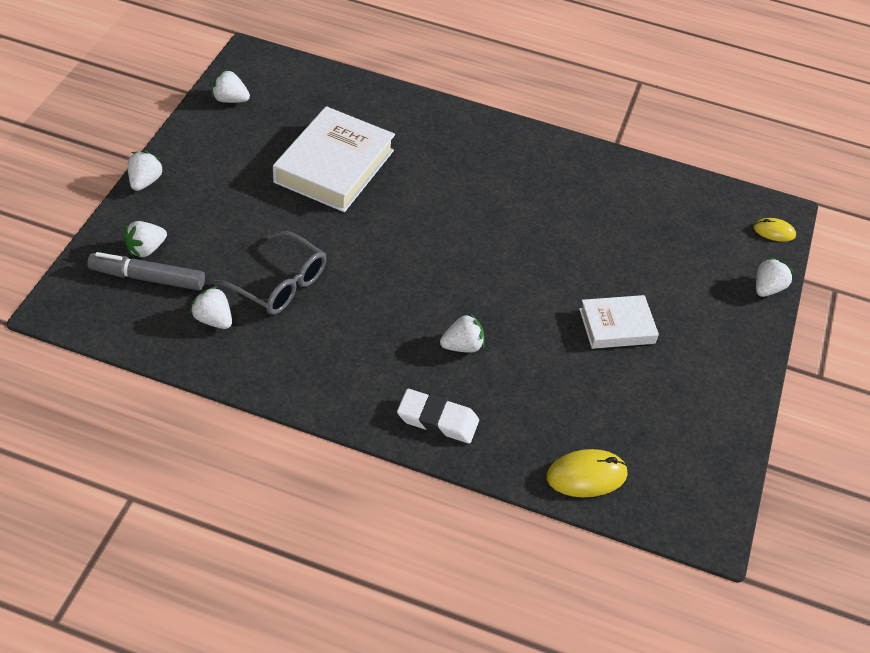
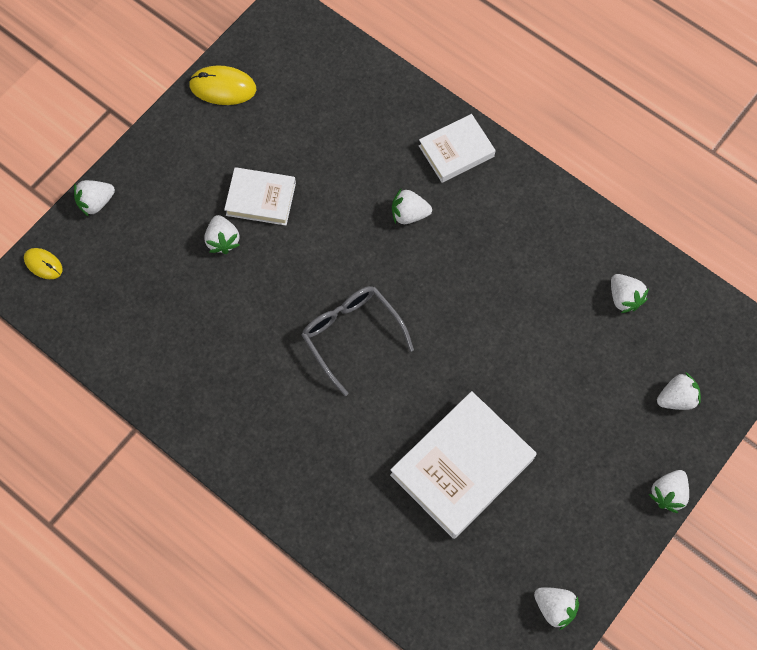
camera: 155 degrees left, 20 degrees up
(147, 278) = (678, 361): grey marker -> none
(278, 283) = (556, 324): grey glasses -> grey glasses (352, 335)
(437, 420) = (456, 151): white eraser -> white book
(586, 475) = (356, 75): yellow mouse -> yellow mouse (223, 87)
(630, 283) = (223, 240): none -> white strawberry

